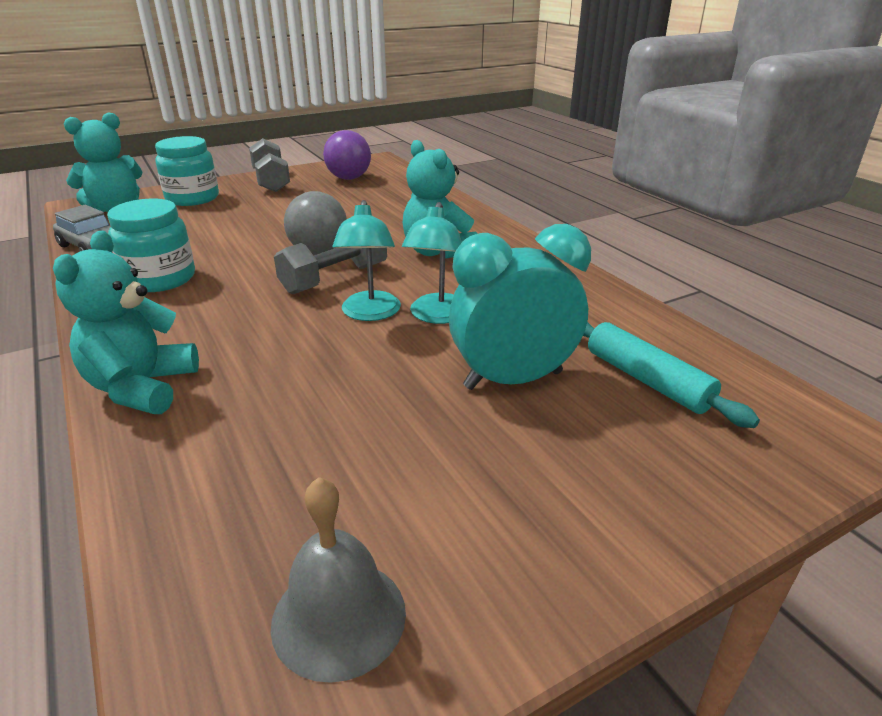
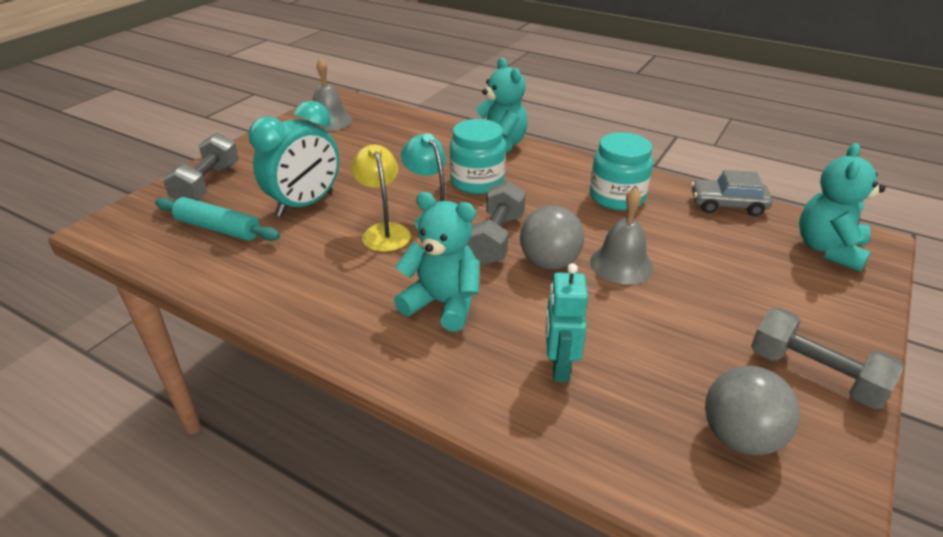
camera: 150 degrees right, 5 degrees up
(192, 198) = (810, 295): turquoise jar -> turquoise jar (477, 182)
(268, 238) = (621, 264): none -> grey bell
(349, 178) = (740, 437): purple ball -> grey ball
(399, 211) = (559, 366): none -> turquoise robot
(437, 316) = (384, 231): turquoise lamp -> yellow lamp
(675, 477) = (207, 184): none -> grey dumbbell

